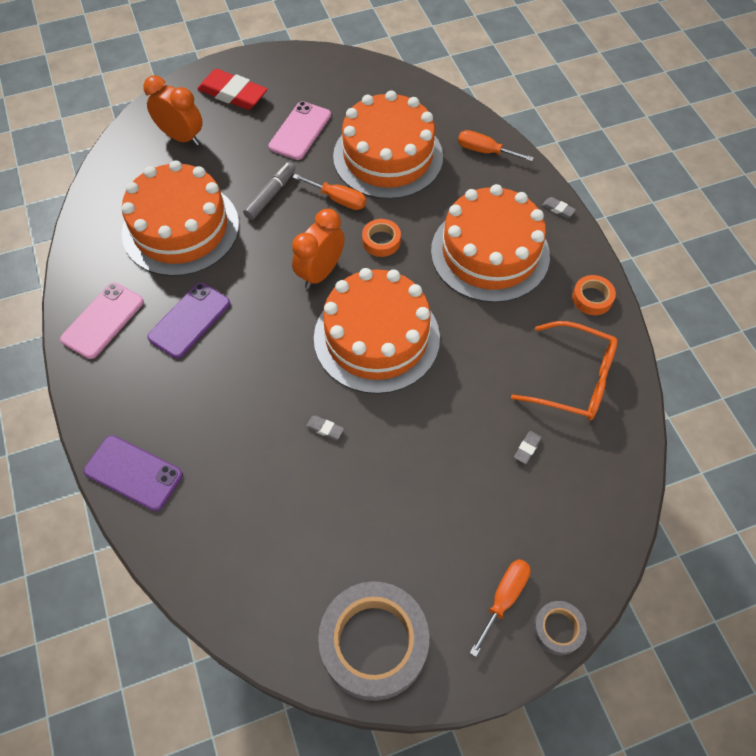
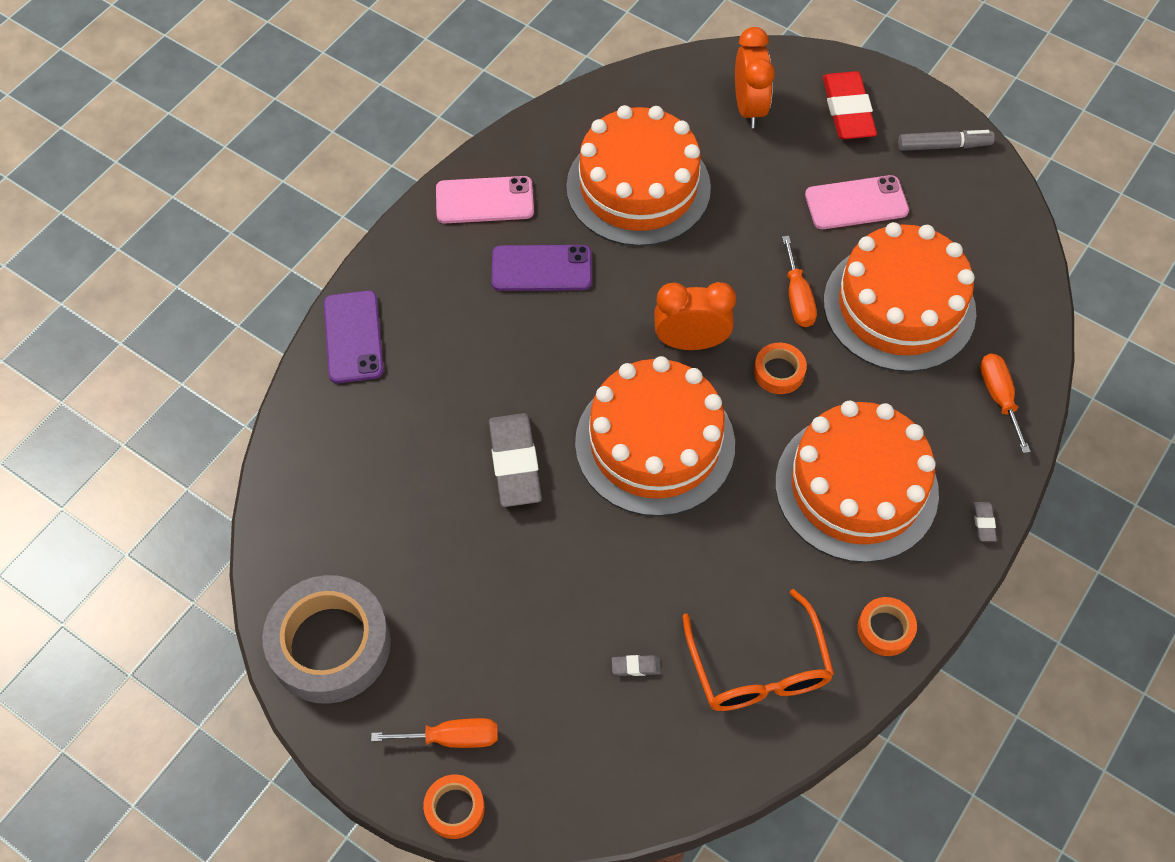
camera: 55 degrees right, 0 degrees up
(270, 195) = (747, 234): grey marker -> grey marker (943, 146)
(325, 429) = (515, 463): grey eraser -> grey eraser, size x2.43
(558, 629) = (454, 808): grey tape -> orange tape

